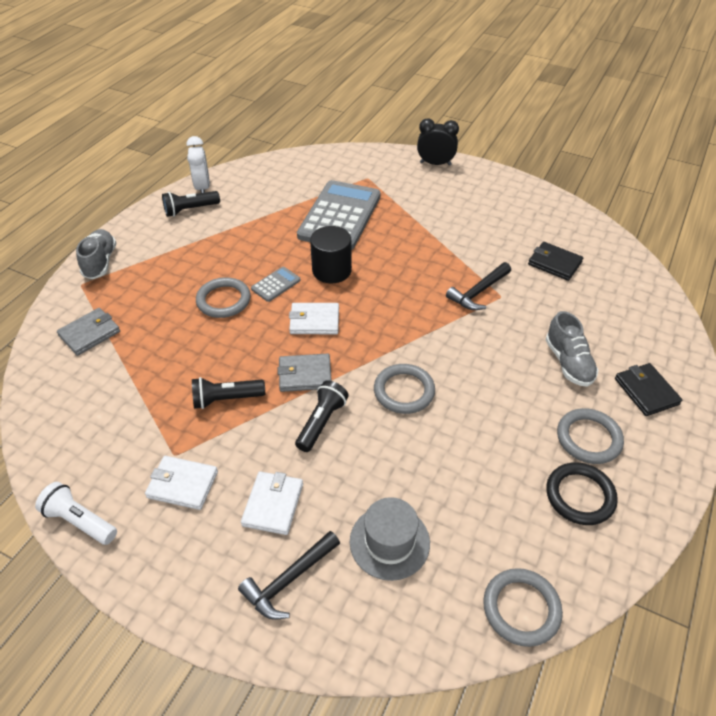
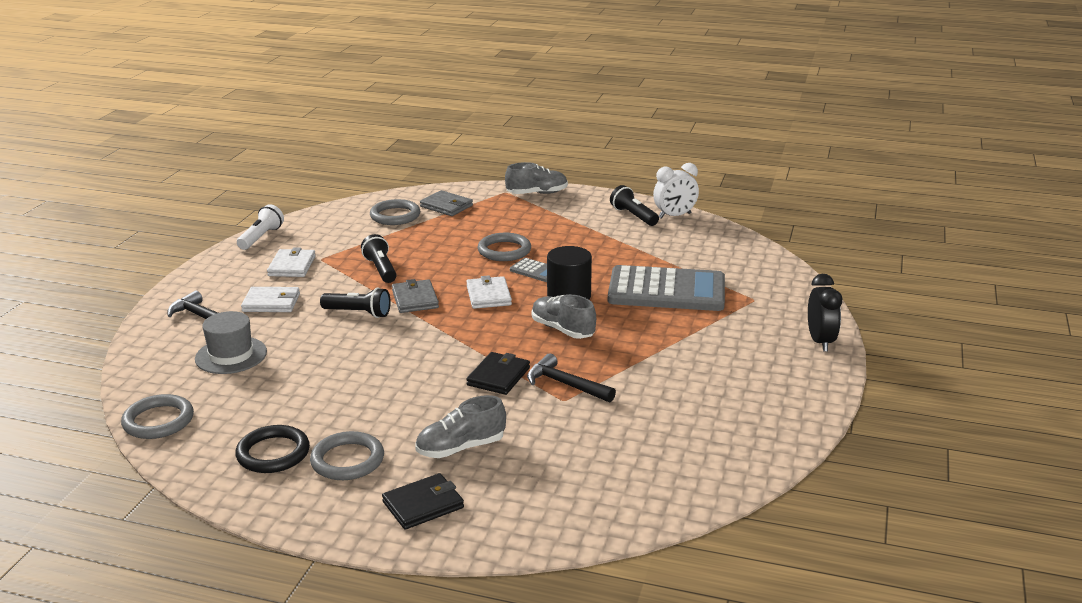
camera: 80 degrees right, 20 degrees down
(390, 282) = (562, 330): none -> grey shoe
(404, 391) = (401, 349): grey ring -> grey ring (395, 216)
(554, 263) = (644, 438): black wallet -> black wallet (498, 376)

